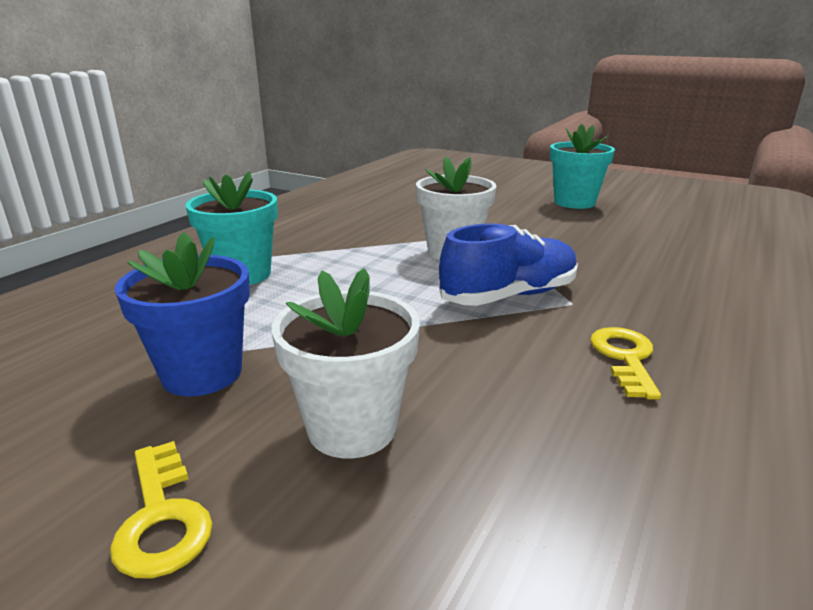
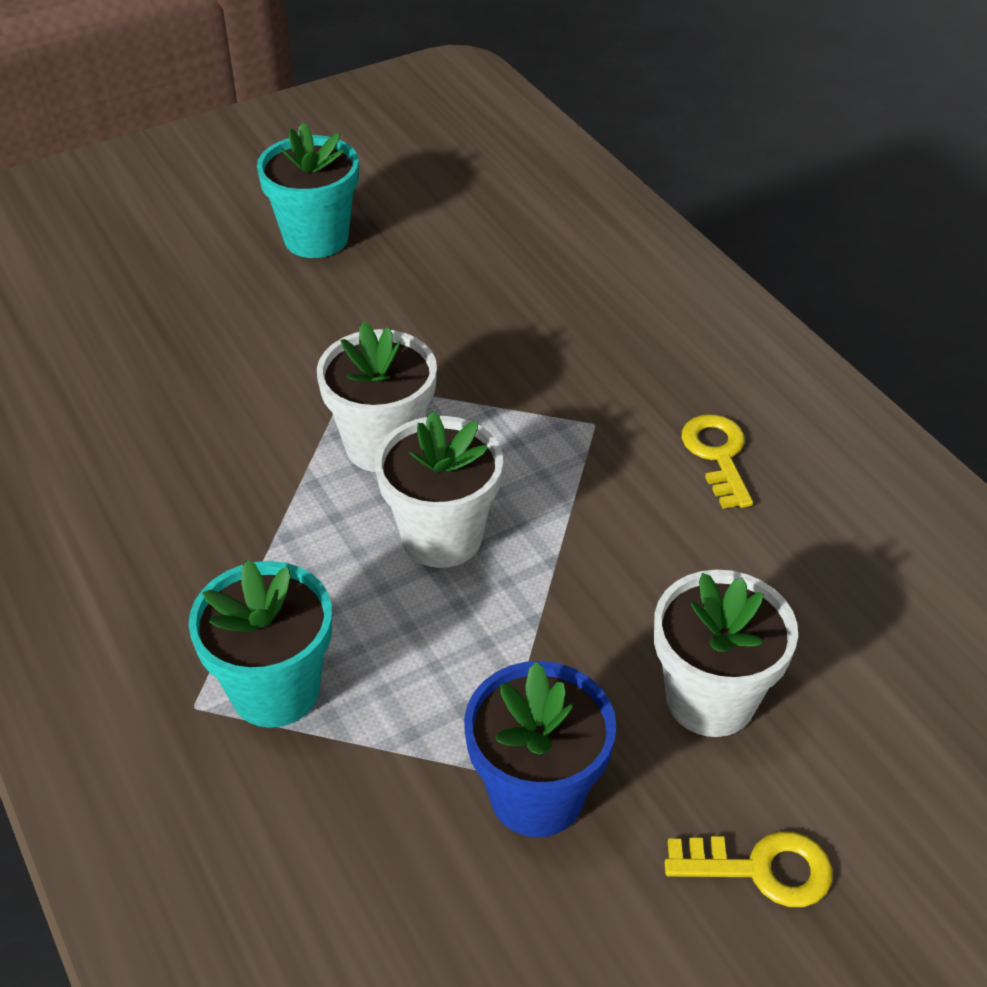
camera: 60 degrees left, 20 degrees up
(403, 284) = (442, 537): none -> white flower pot
(509, 296) = (543, 462): blue shoe -> none
(625, 358) = (717, 455): yellow key -> yellow key turned 45 degrees clockwise

